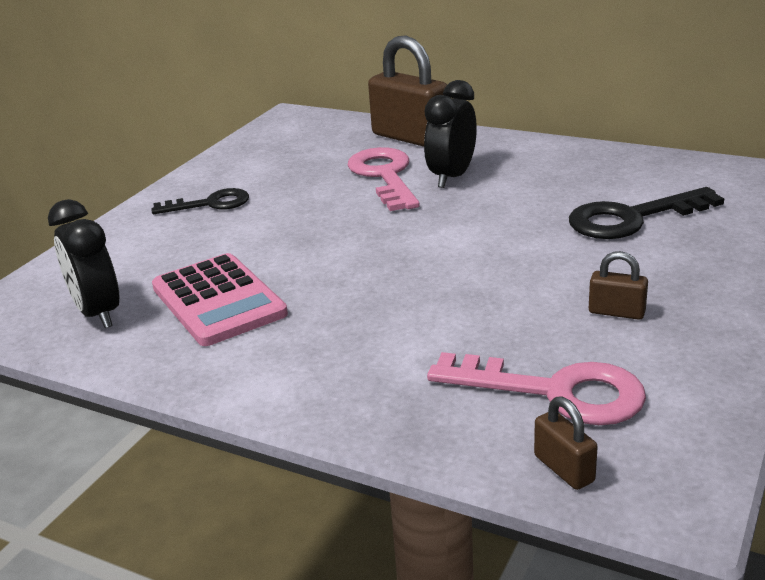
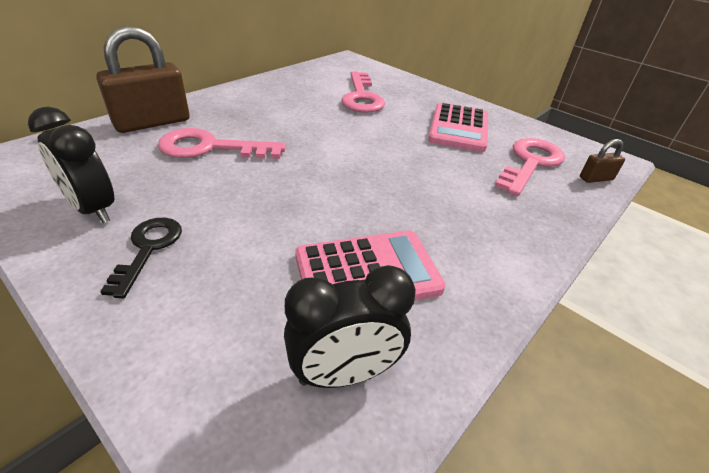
camera: 80 degrees left, 10 degrees up
(451, 177) = (247, 126): black clock -> black clock (93, 209)
(616, 312) = (458, 128): brown padlock -> pink calculator
(631, 218) = (361, 97): black key -> pink key

